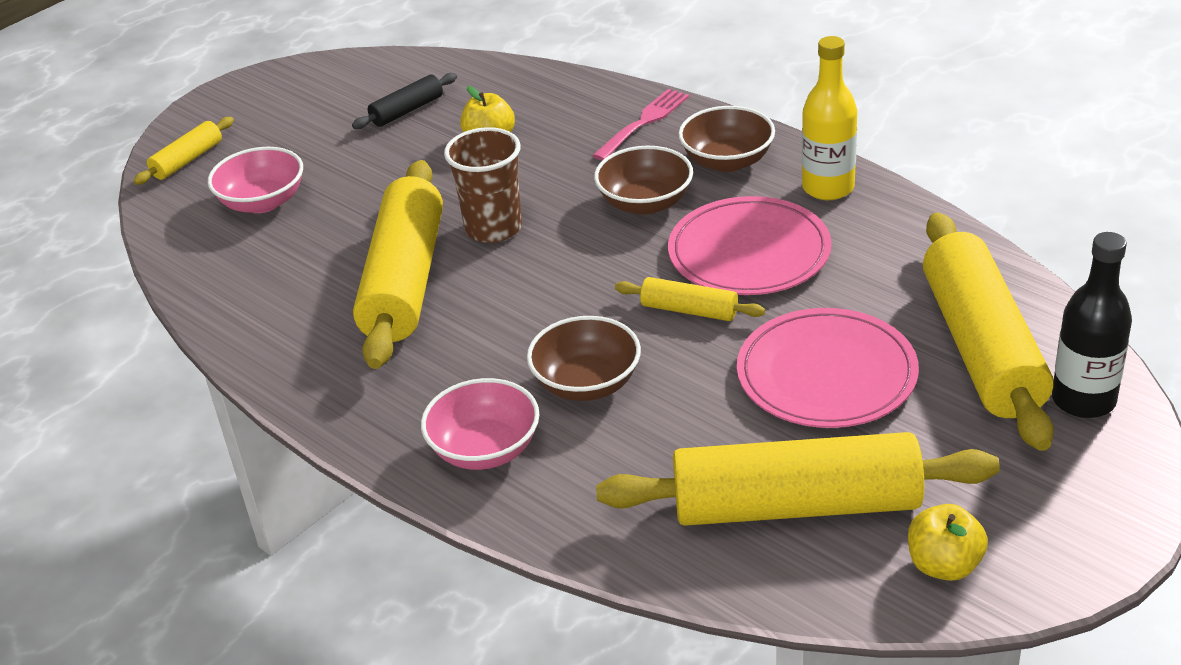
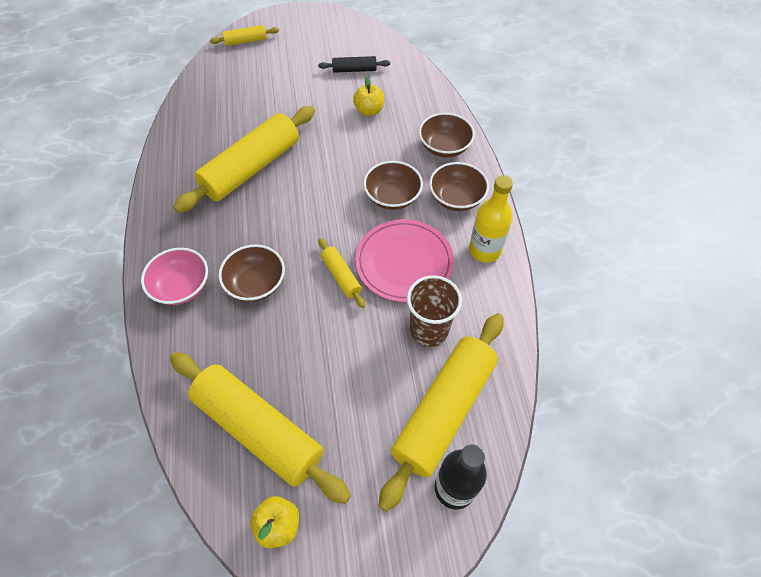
camera: 35 degrees right, 20 degrees up
(262, 202) = (248, 84): pink bowl -> none
(493, 228) = (315, 164): brown cup -> brown cup (429, 330)
(643, 123) = (444, 147): pink fork -> brown bowl
(826, 374) = (356, 365): pink plate -> none

